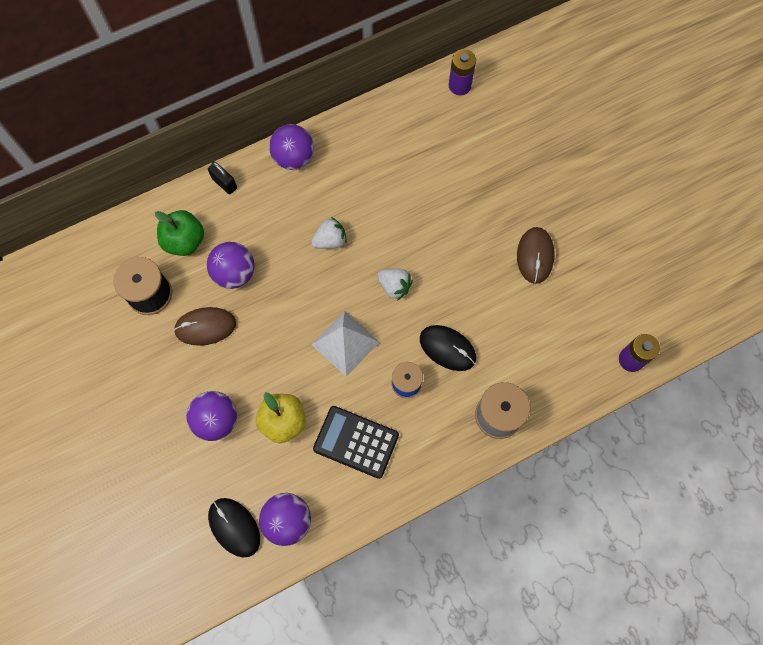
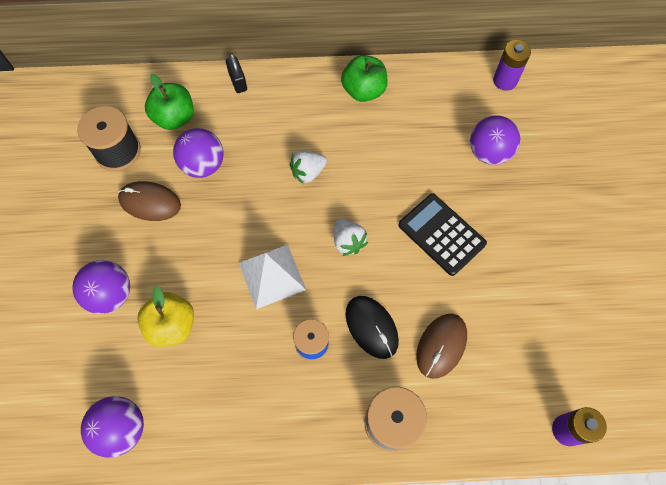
camera: 25 degrees right, 5 degrees down
(234, 527) = (68, 409): black mouse -> none
(294, 158) = (313, 84): purple ball -> purple ball (489, 152)
(330, 240) = (308, 172): white strawberry -> white strawberry turned 150 degrees clockwise
(342, 145) = (363, 91): none -> green apple
(356, 442) = (231, 380): black calculator -> black calculator (441, 234)
(535, 256) = (508, 273): brown mouse -> brown mouse (441, 346)

